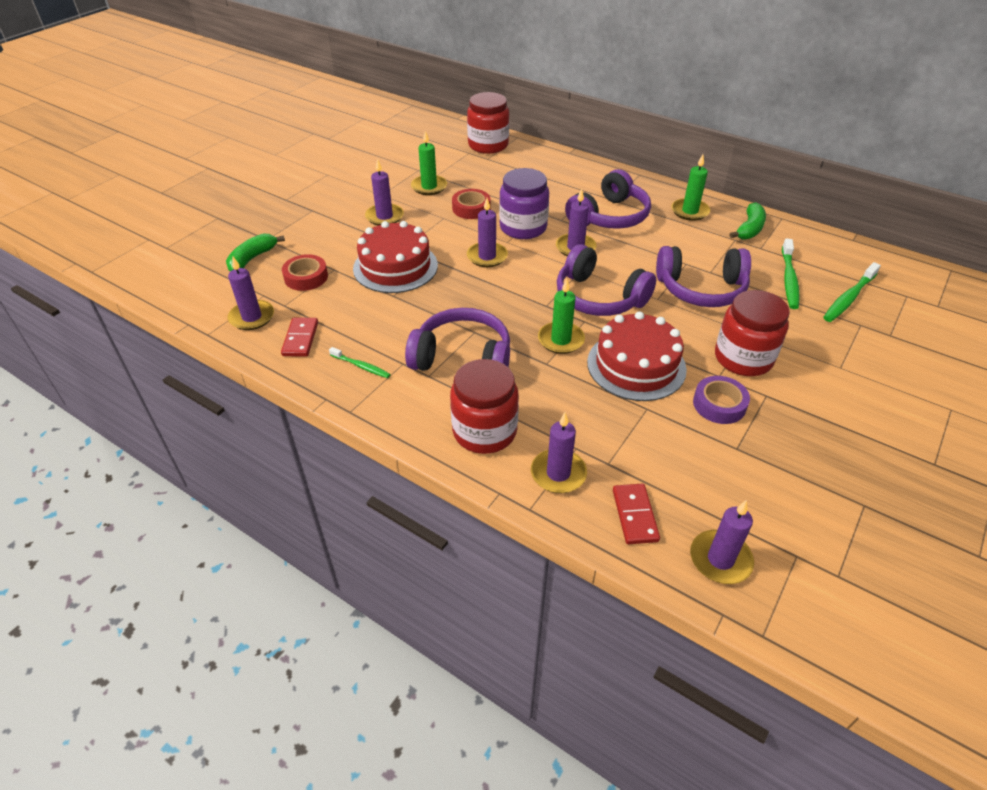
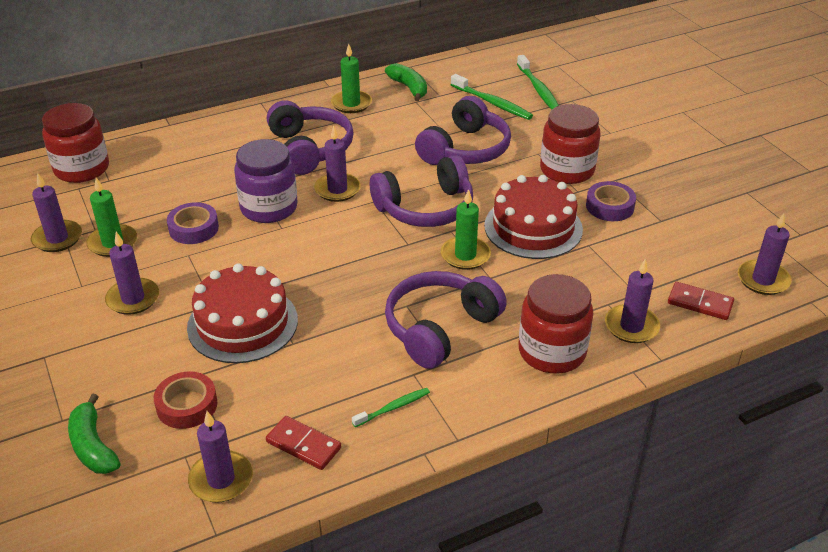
camera: 60 degrees left, 5 degrees down
(471, 208) = (193, 228): red tape -> purple tape
(487, 256) = (293, 251): purple candle -> purple candle (57, 238)

